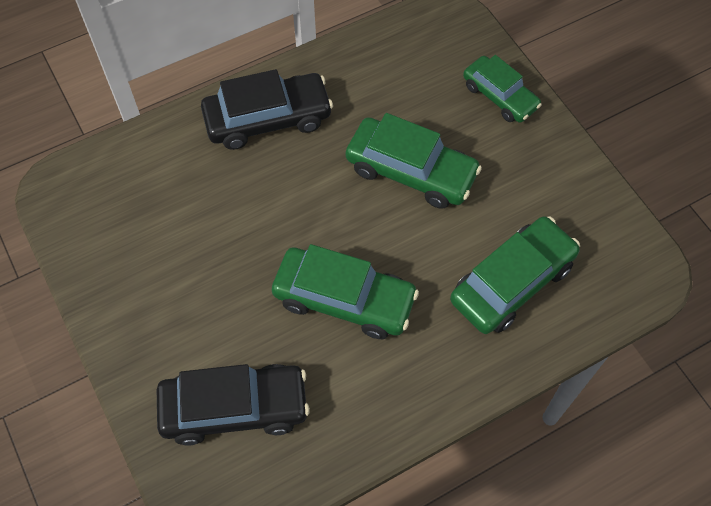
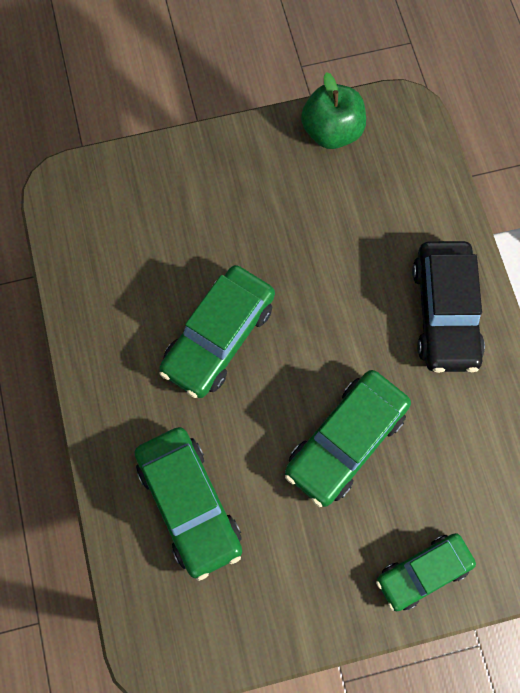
camera: 105 degrees right, 10 degrees up
(90, 249) = (332, 131): none -> green apple
(234, 408) = (144, 222): black car -> none

